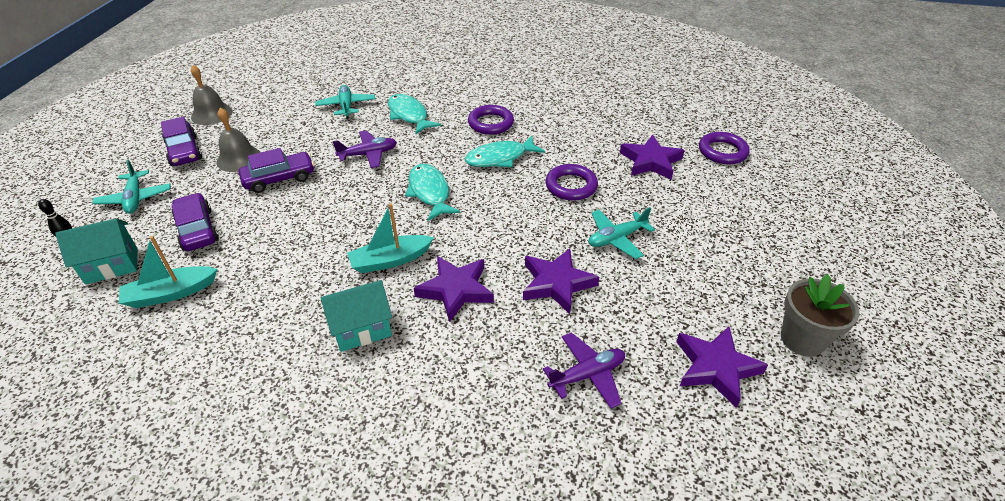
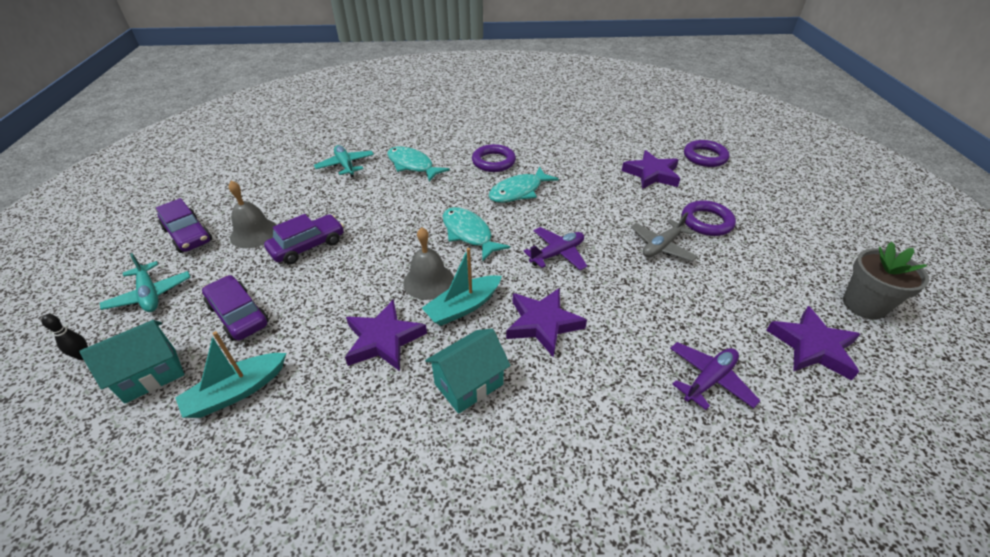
camera: 15 degrees left, 0 degrees up
(211, 114) = (203, 193): grey bell -> grey bell (428, 281)
(368, 154) = (390, 207): purple plane -> purple plane (557, 254)
(556, 283) = (633, 298): purple star -> purple star (384, 339)
(571, 186) = (596, 206): purple ring -> purple ring (706, 222)
(616, 238) = (661, 246): turquoise plane -> grey plane

